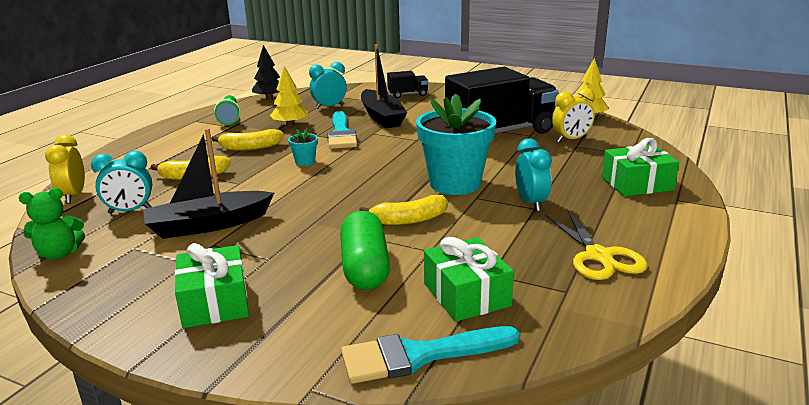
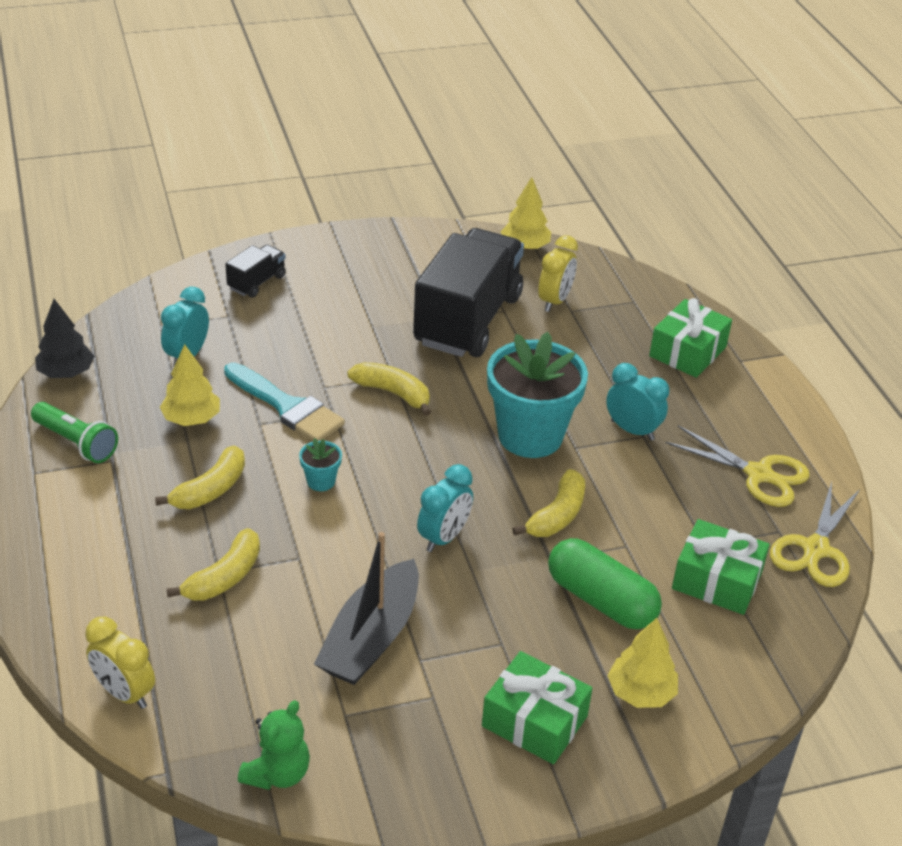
camera: 45 degrees left, 15 degrees up
(130, 211) = (245, 672): turquoise clock -> turquoise clock (444, 537)
(304, 324) = (641, 692): none -> yellow tree
(382, 117) = (290, 348): black boat -> none
(405, 145) = (393, 393): none -> yellow banana
(419, 355) = (760, 664): turquoise brush -> none
(584, 314) = (815, 549): none -> yellow scissors

